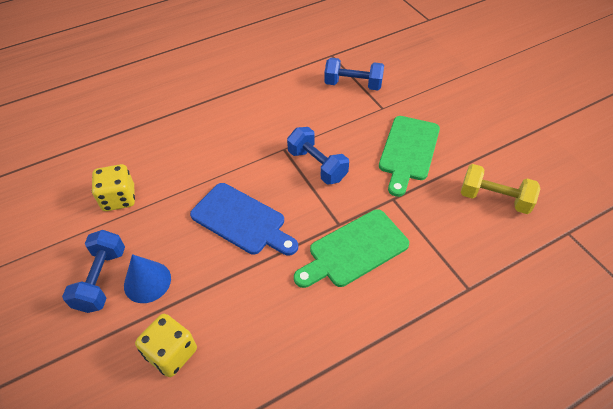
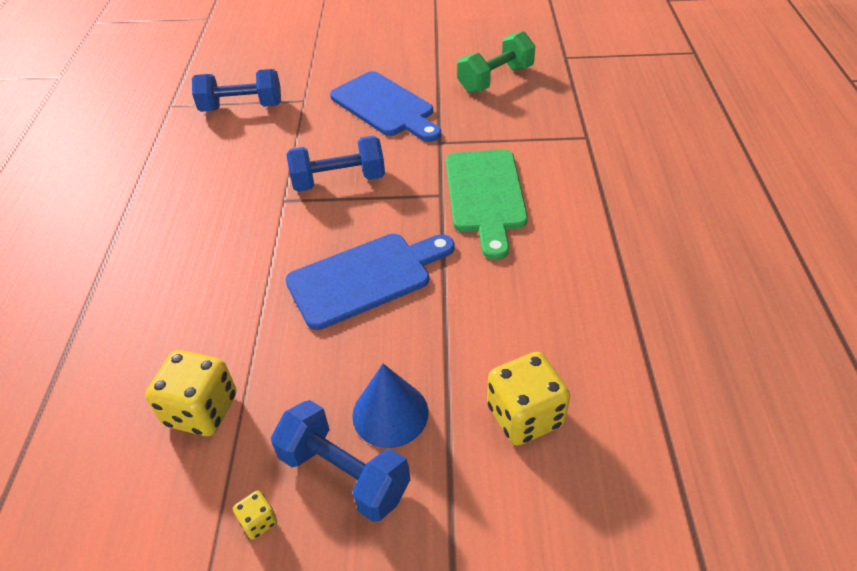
camera: 60 degrees left, 5 degrees down
(64, 257) = (258, 521): none -> yellow dice
(353, 85) = (242, 107): blue dumbbell -> blue dumbbell turned 45 degrees clockwise
(408, 151) = (385, 106): green cutting board -> blue cutting board
(494, 199) = (495, 79): yellow dumbbell -> green dumbbell

